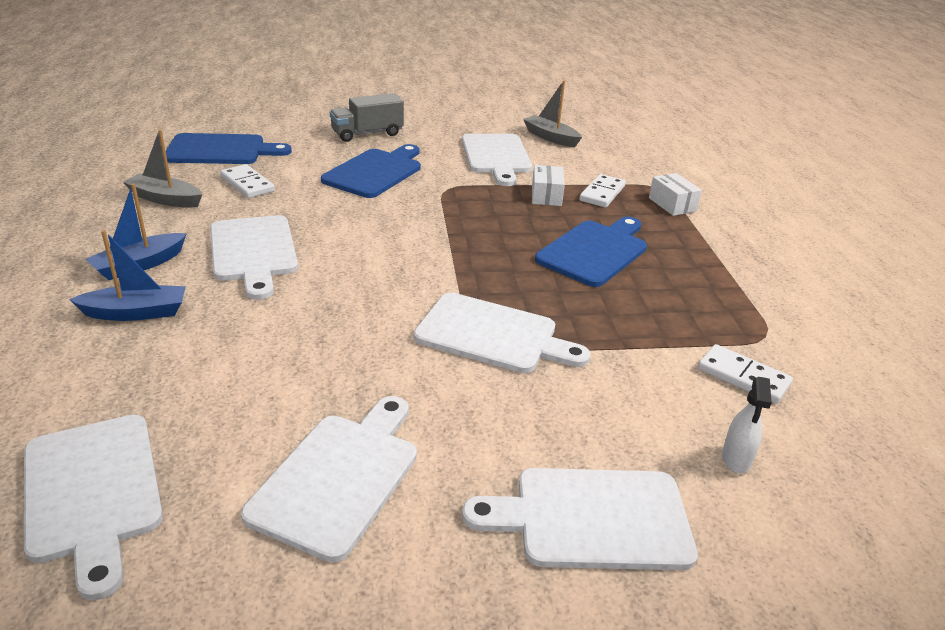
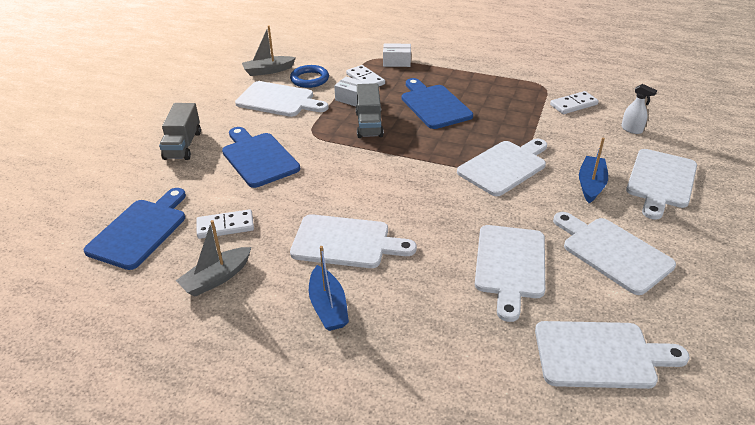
camera: 60 degrees left, 5 degrees up
(136, 312) = (401, 316): blue boat -> blue boat (591, 184)
(262, 377) = (510, 265): none -> white cutting board
(500, 217) = (369, 124): none -> grey truck
(560, 162) = (309, 79): none -> blue ring

